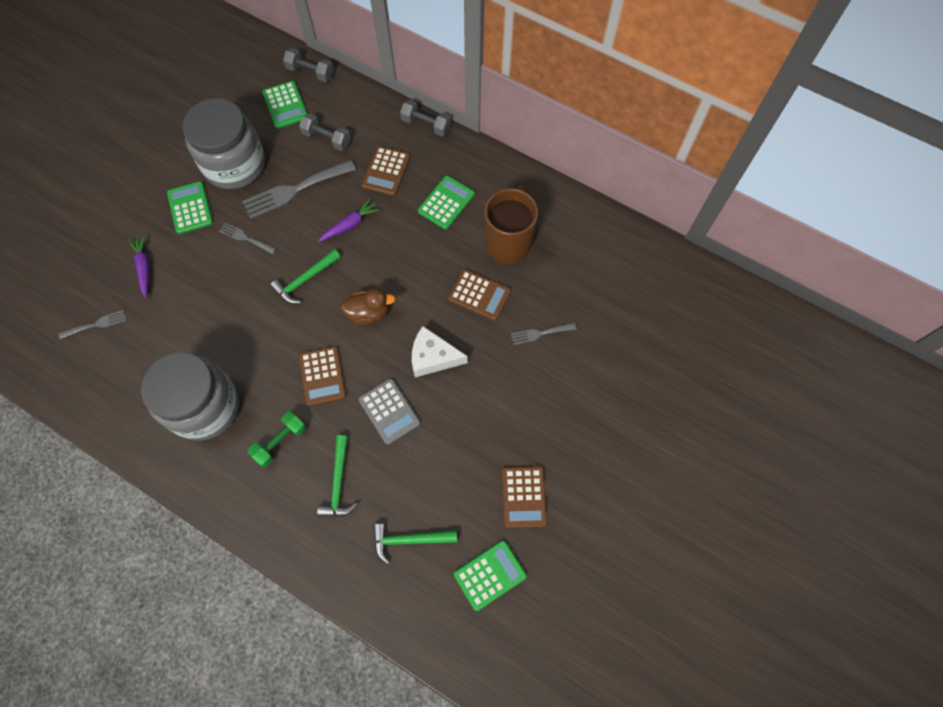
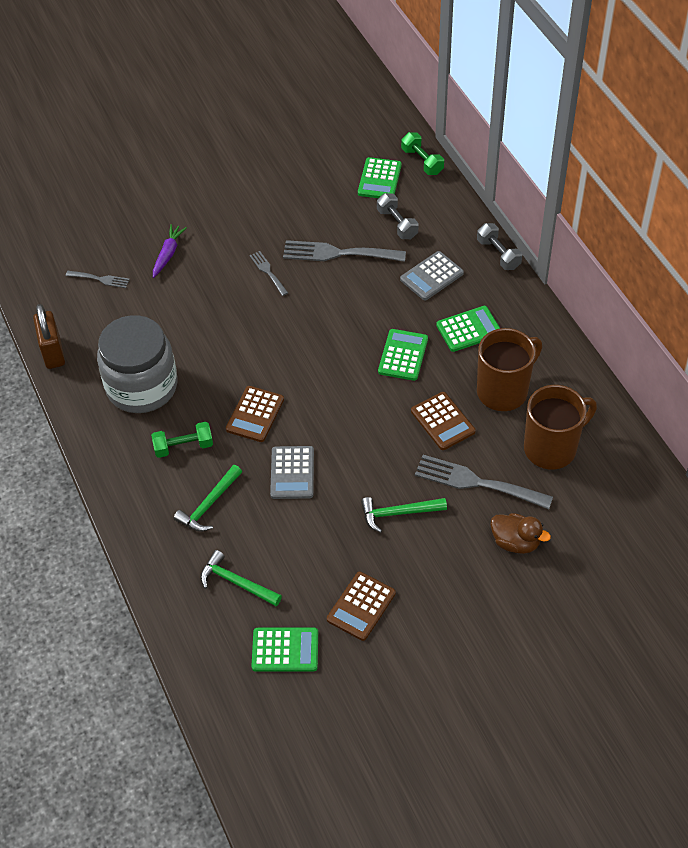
camera: 35 degrees right, 15 degrees down
(98, 420) = (53, 352): none -> brown padlock
(190, 208) = (238, 225): green calculator -> green calculator (403, 355)
(234, 164) = (300, 208): grey jar -> none
(305, 280) = (295, 330): green hammer -> green hammer (398, 513)
(310, 72) = (422, 161): grey dumbbell -> green dumbbell
(350, 225) = (366, 305): purple carrot -> none
(368, 313) = (331, 385): brown duck -> brown duck (515, 542)
(386, 171) = (431, 276): brown calculator -> grey calculator
(433, 357) = (362, 450): white cheese -> none
(540, 333) = (476, 482): grey fork -> grey fork, size x1.91
(576, 271) = (552, 448): none -> brown mug

